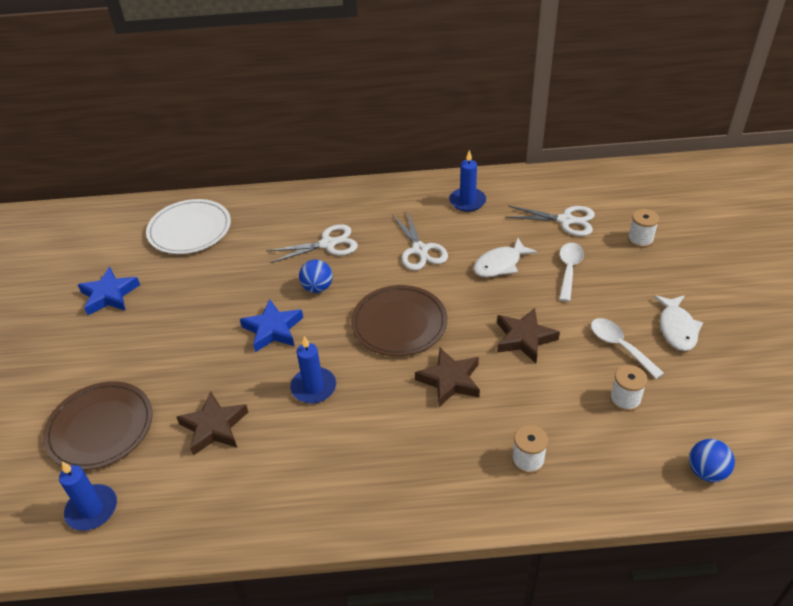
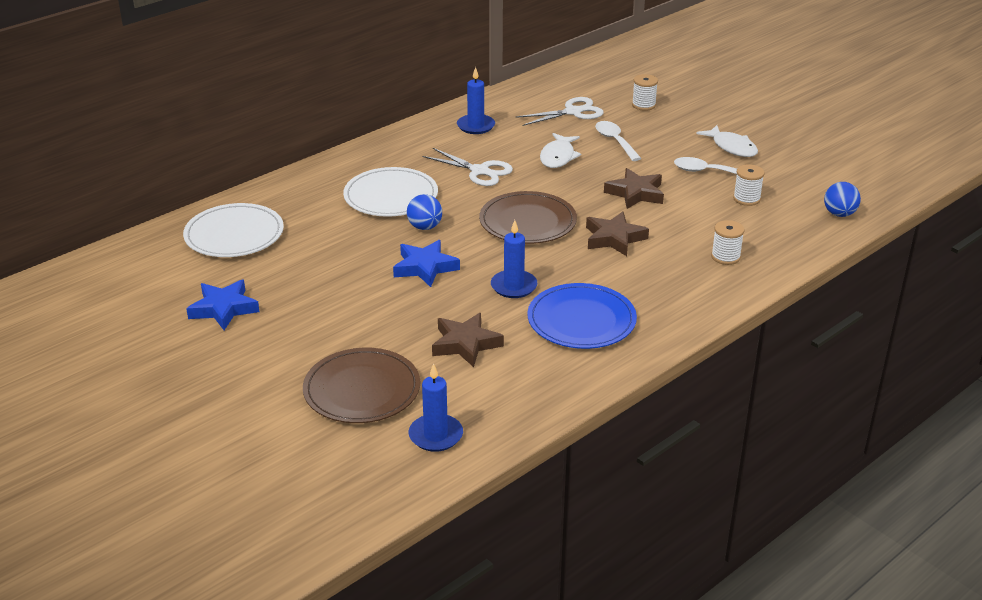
camera: 40 degrees left, 10 degrees down
(324, 458) = (581, 320): none -> blue plate
(327, 244) = (391, 196): white scissors -> white plate

